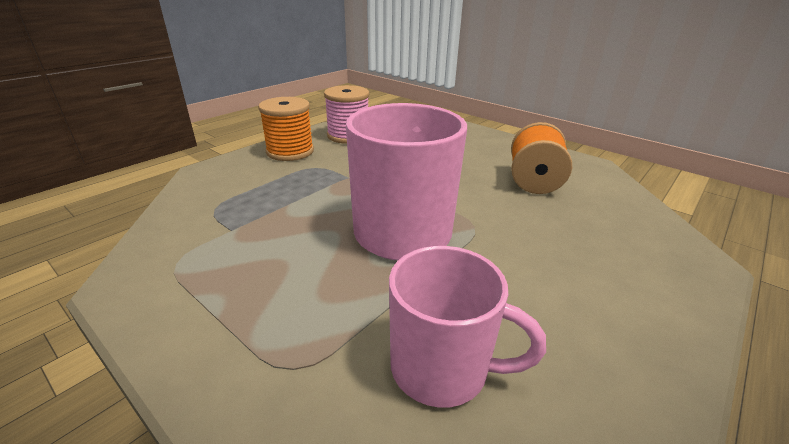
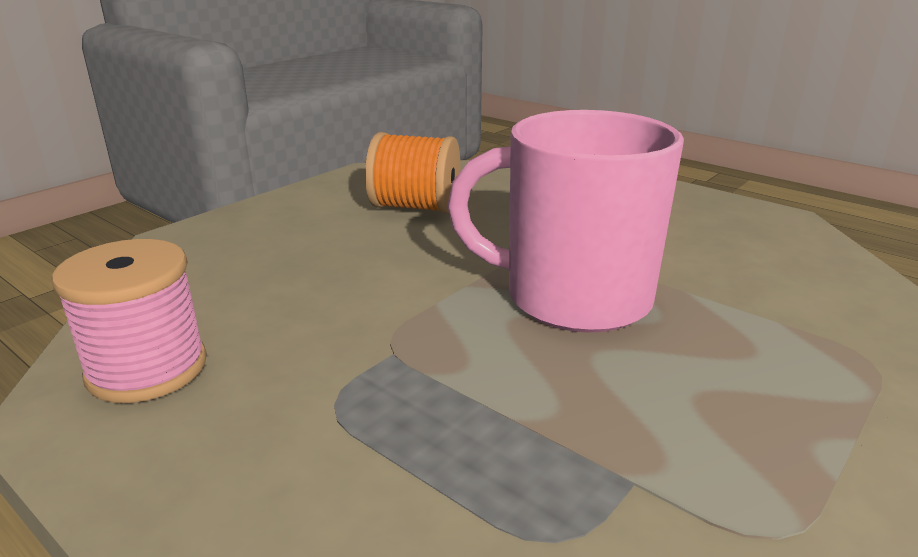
camera: 90 degrees left, 5 degrees down
(290, 151) = (219, 460): orange spool -> none
(442, 368) = (794, 280): pink mug -> none

